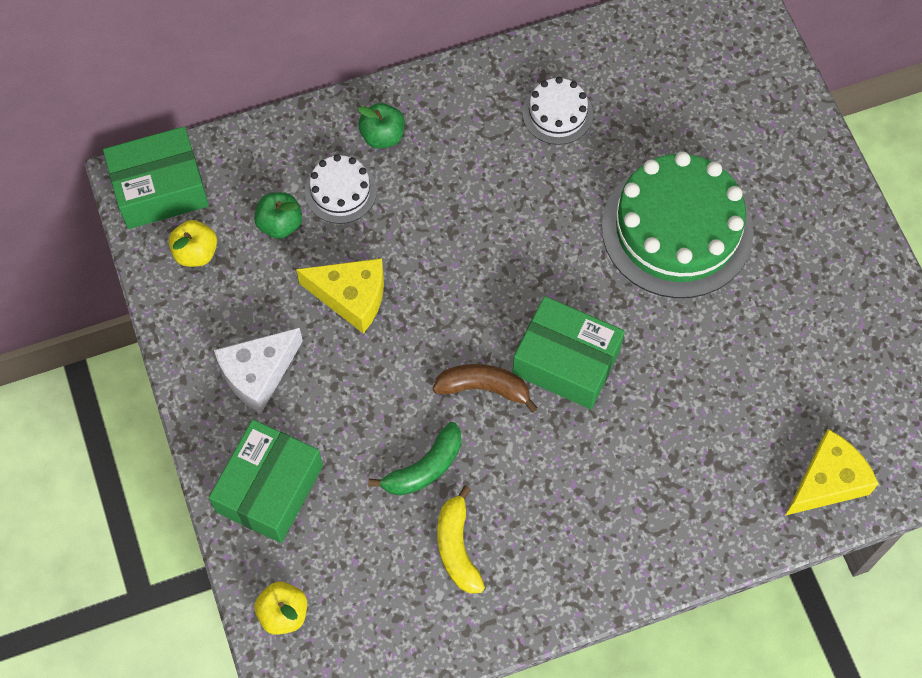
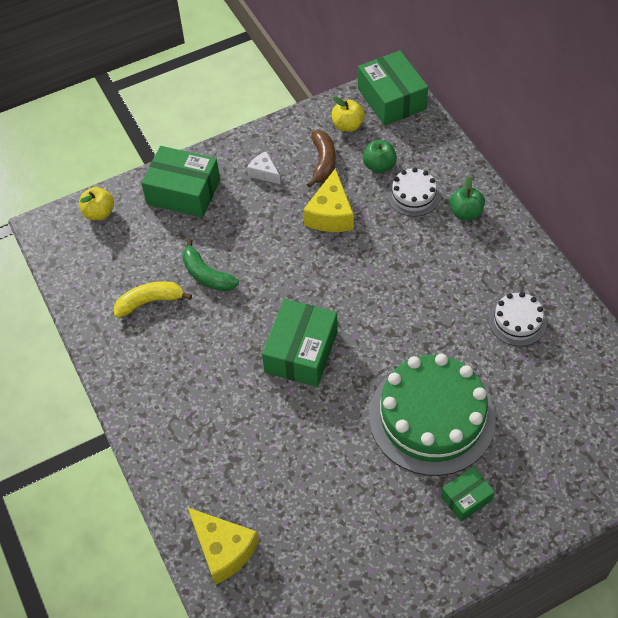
camera: 85 degrees right, 10 degrees down
(258, 374) = (264, 173): white cheese -> white cheese, size x0.58
(484, 388) = (272, 302): brown banana -> brown banana (323, 162)
(782, 213) = (466, 498): none -> green box

